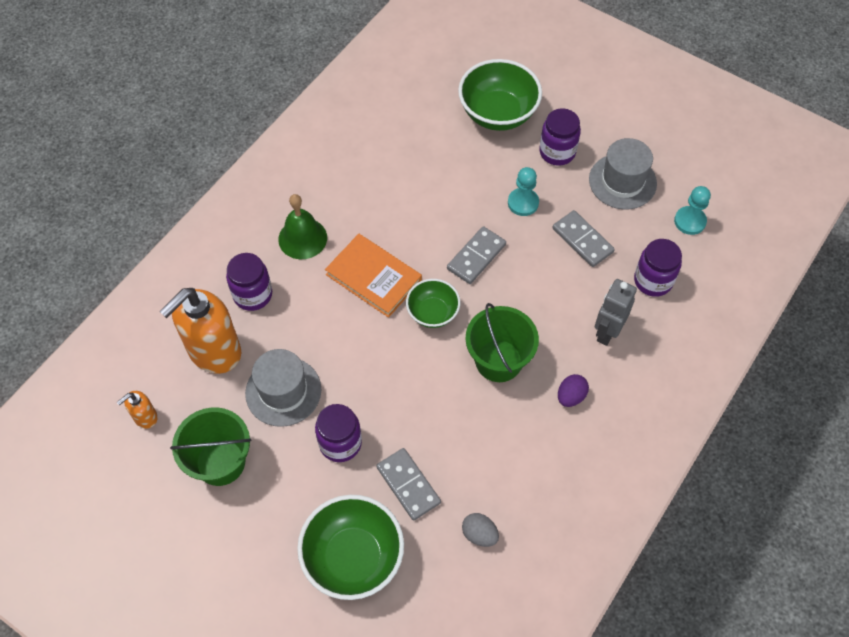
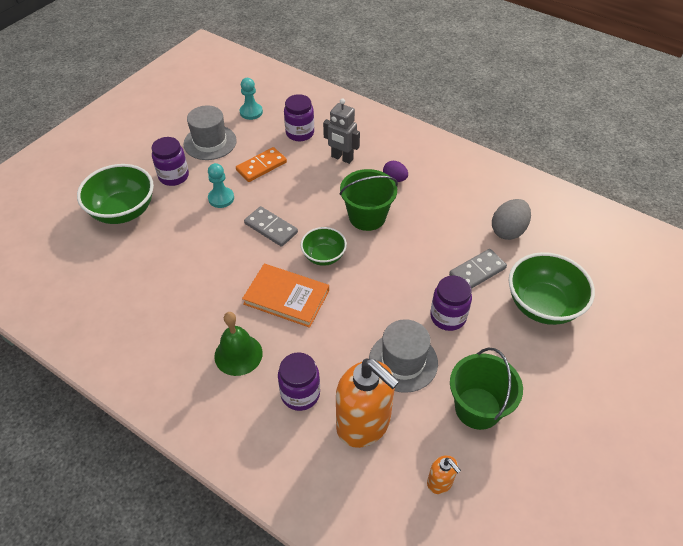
camera: 90 degrees left, 10 degrees down
(373, 277) = (286, 297): orange book -> orange book turned 75 degrees clockwise
(479, 534) = (508, 230): grey egg -> grey egg, size x1.60
(582, 240) = (261, 166): grey domino -> orange domino

